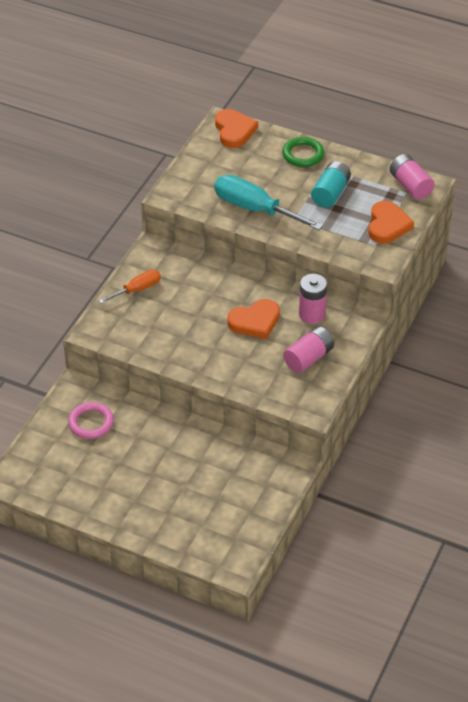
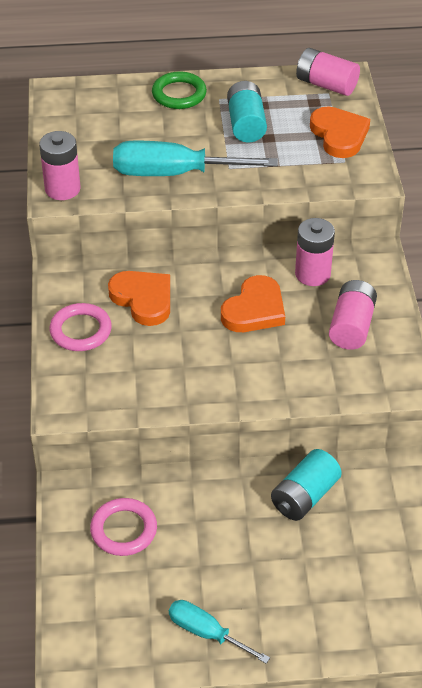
camera: 30 degrees left, 0 degrees up
(95, 500) = (206, 633): none -> turquoise screwdriver
(137, 289) = (81, 330): orange screwdriver -> pink ring
(176, 192) = (62, 189): none -> pink battery
(213, 453) = (304, 496): none -> turquoise battery
(234, 131) = (77, 96): orange heart -> orange heart (143, 299)

